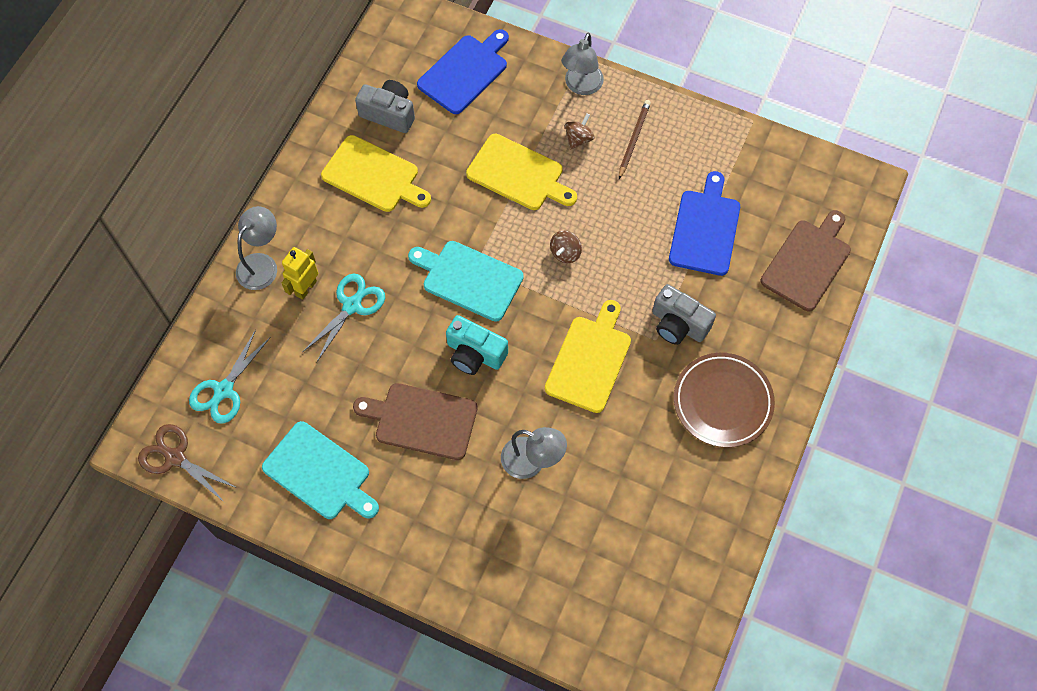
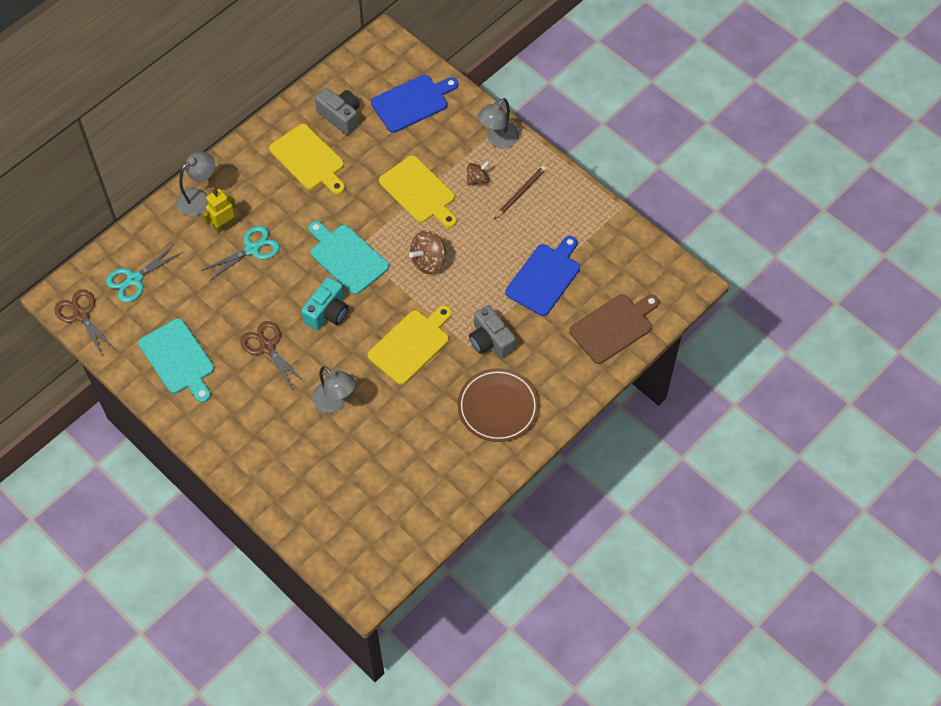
camera: 20 degrees right, 5 degrees down
(422, 420) = (267, 347): brown cutting board -> brown scissors
(475, 354) = (327, 312): turquoise camera -> turquoise camera turned 105 degrees counterclockwise
(565, 253) = (428, 261): brown spinning top -> brown spinning top, size x1.57

